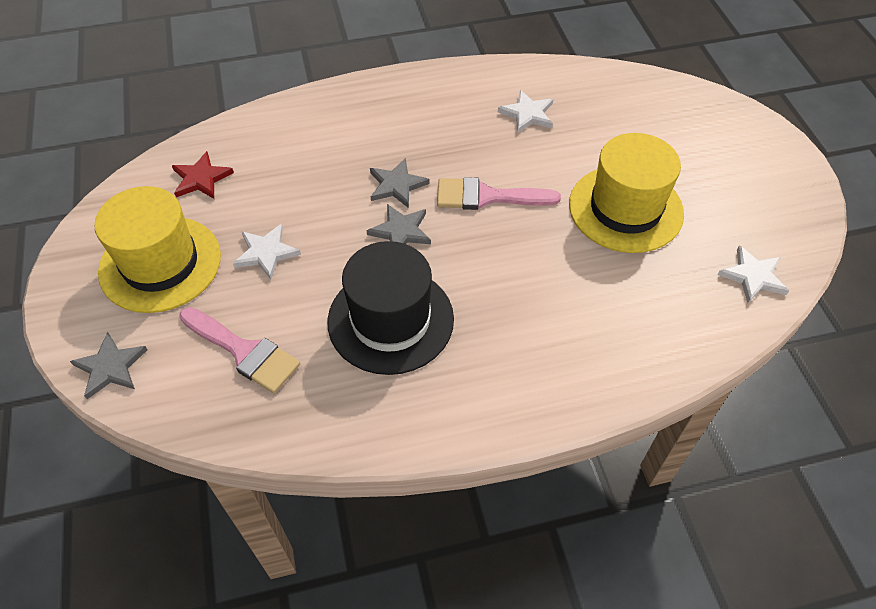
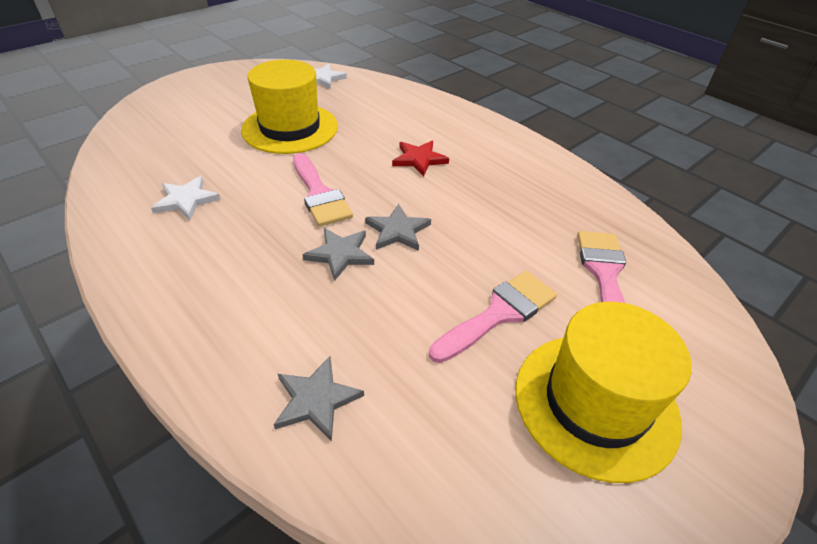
camera: 120 degrees left, 10 degrees down
(110, 367) = (725, 363): grey star -> grey star (316, 400)
(201, 178) = (448, 449): red star -> red star (419, 159)
(266, 253) = (499, 313): white star -> pink brush
(390, 320) = (491, 204): black hat -> none

